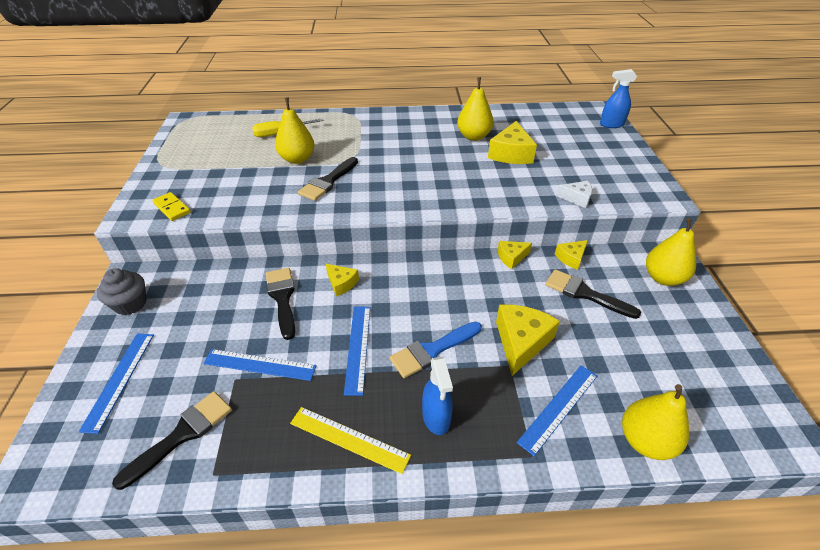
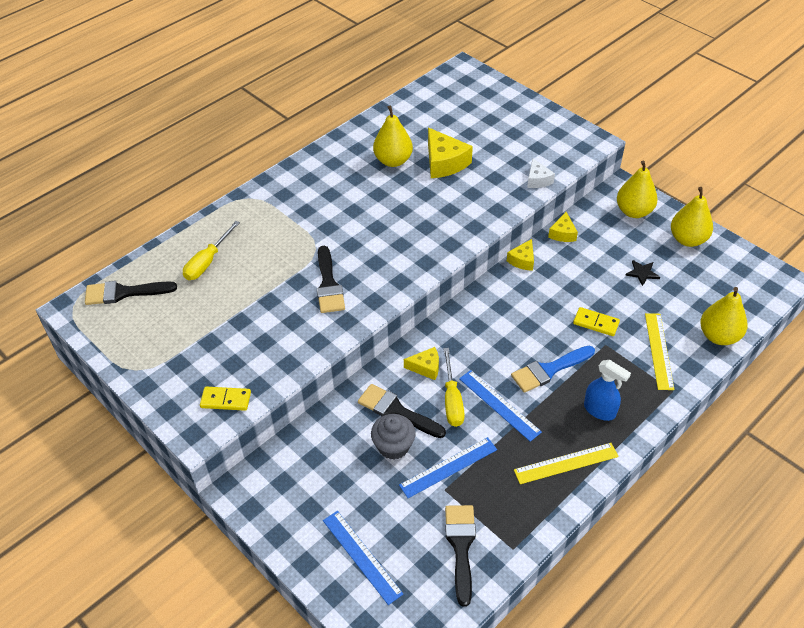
camera: 40 degrees left, 5 degrees up
(130, 304) = (278, 507): grey cupcake -> grey cupcake (393, 446)
(297, 159) = (267, 279): yellow pear -> yellow pear (687, 239)
(329, 318) = (452, 400): none -> yellow screwdriver
(432, 350) = (549, 370): blue brush -> blue brush turned 45 degrees clockwise
(521, 342) = (596, 323): yellow cheese -> yellow domino
(559, 408) = (659, 350): blue ruler -> yellow ruler
(576, 198) = (537, 180): white cheese -> white cheese turned 105 degrees clockwise
(585, 294) = (598, 258): black brush -> black brush (124, 293)
(611, 124) = (489, 83): blue spray bottle -> none
(616, 330) = (642, 273): none -> black star

